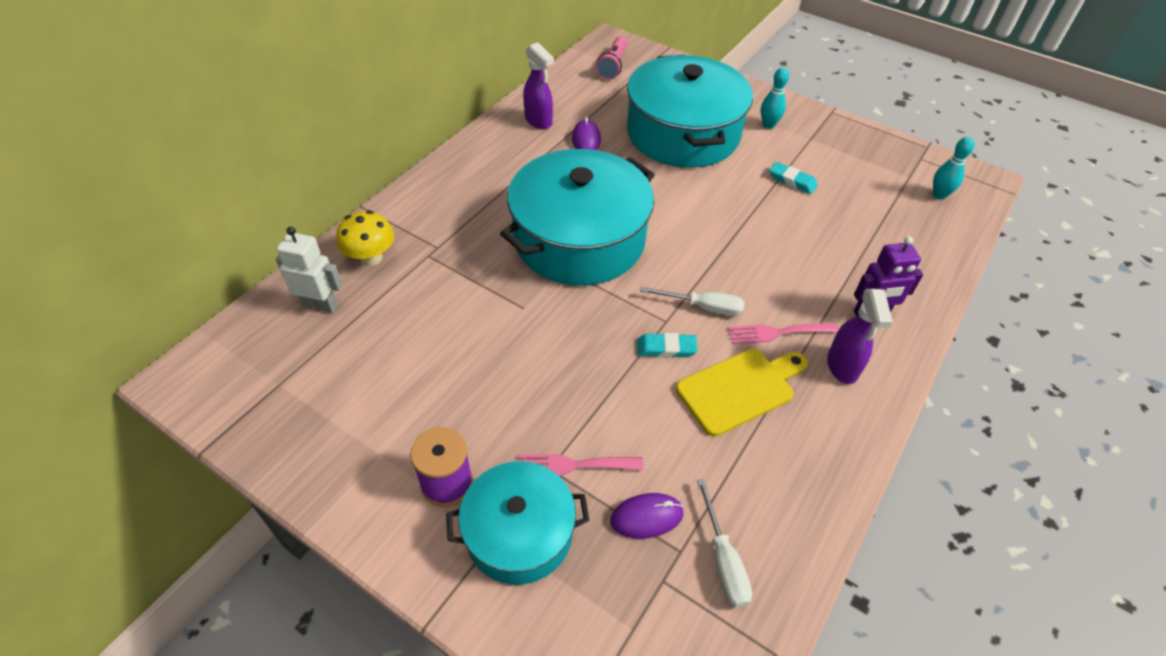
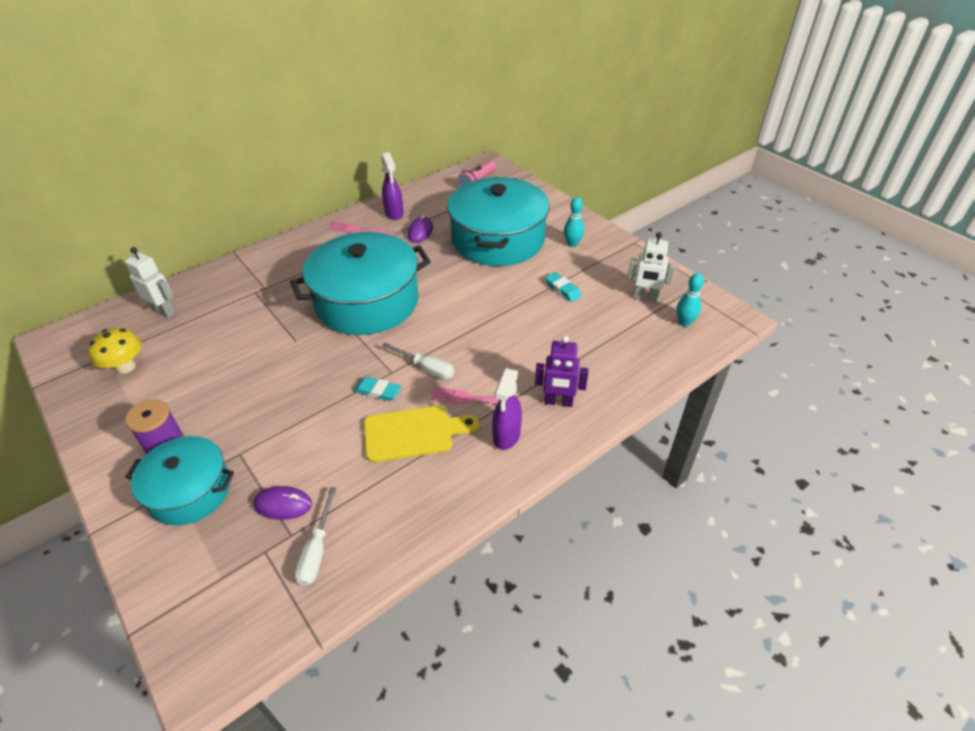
camera: 20 degrees right, 5 degrees down
(371, 258) = (216, 287): yellow mushroom -> yellow mushroom (125, 366)
(573, 465) = (256, 455): pink fork -> pink fork (358, 230)
(883, 174) = (645, 297): none -> white robot

